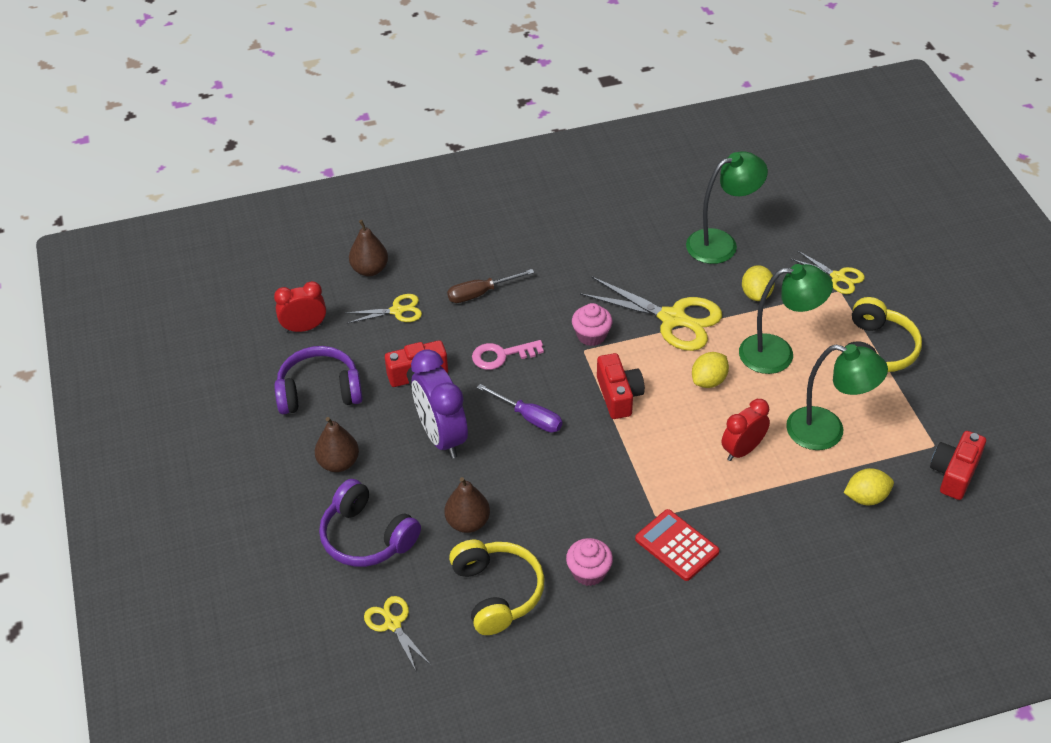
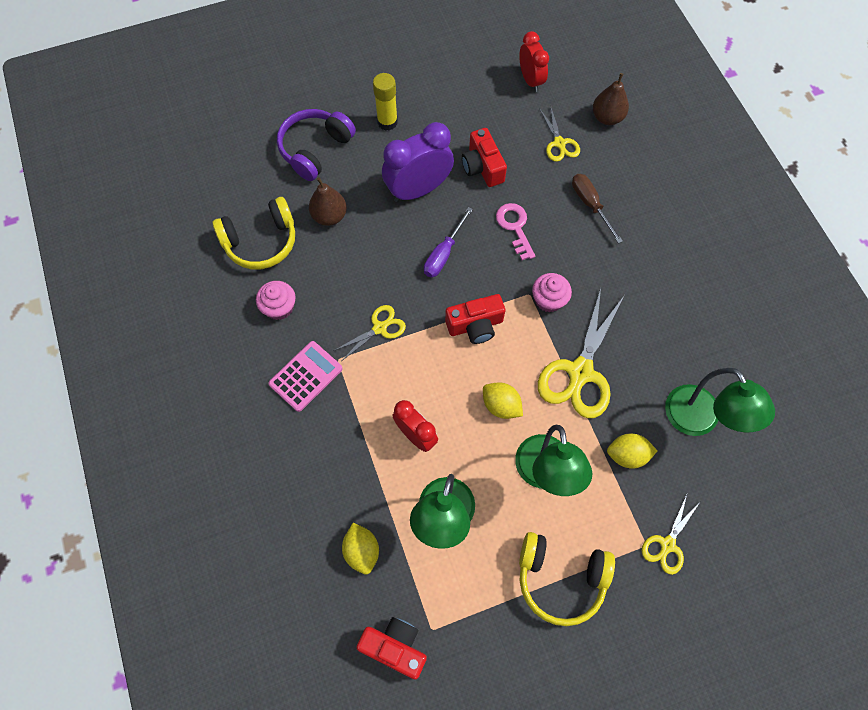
camera: 85 degrees right, 20 degrees up
(319, 391) = (461, 100): purple headphones -> none
(338, 463) = (387, 122): brown pear -> yellow glue stick
(393, 624) = (235, 175): yellow scissors -> yellow scissors (379, 328)
(676, 545) = (306, 376): red calculator -> pink calculator

